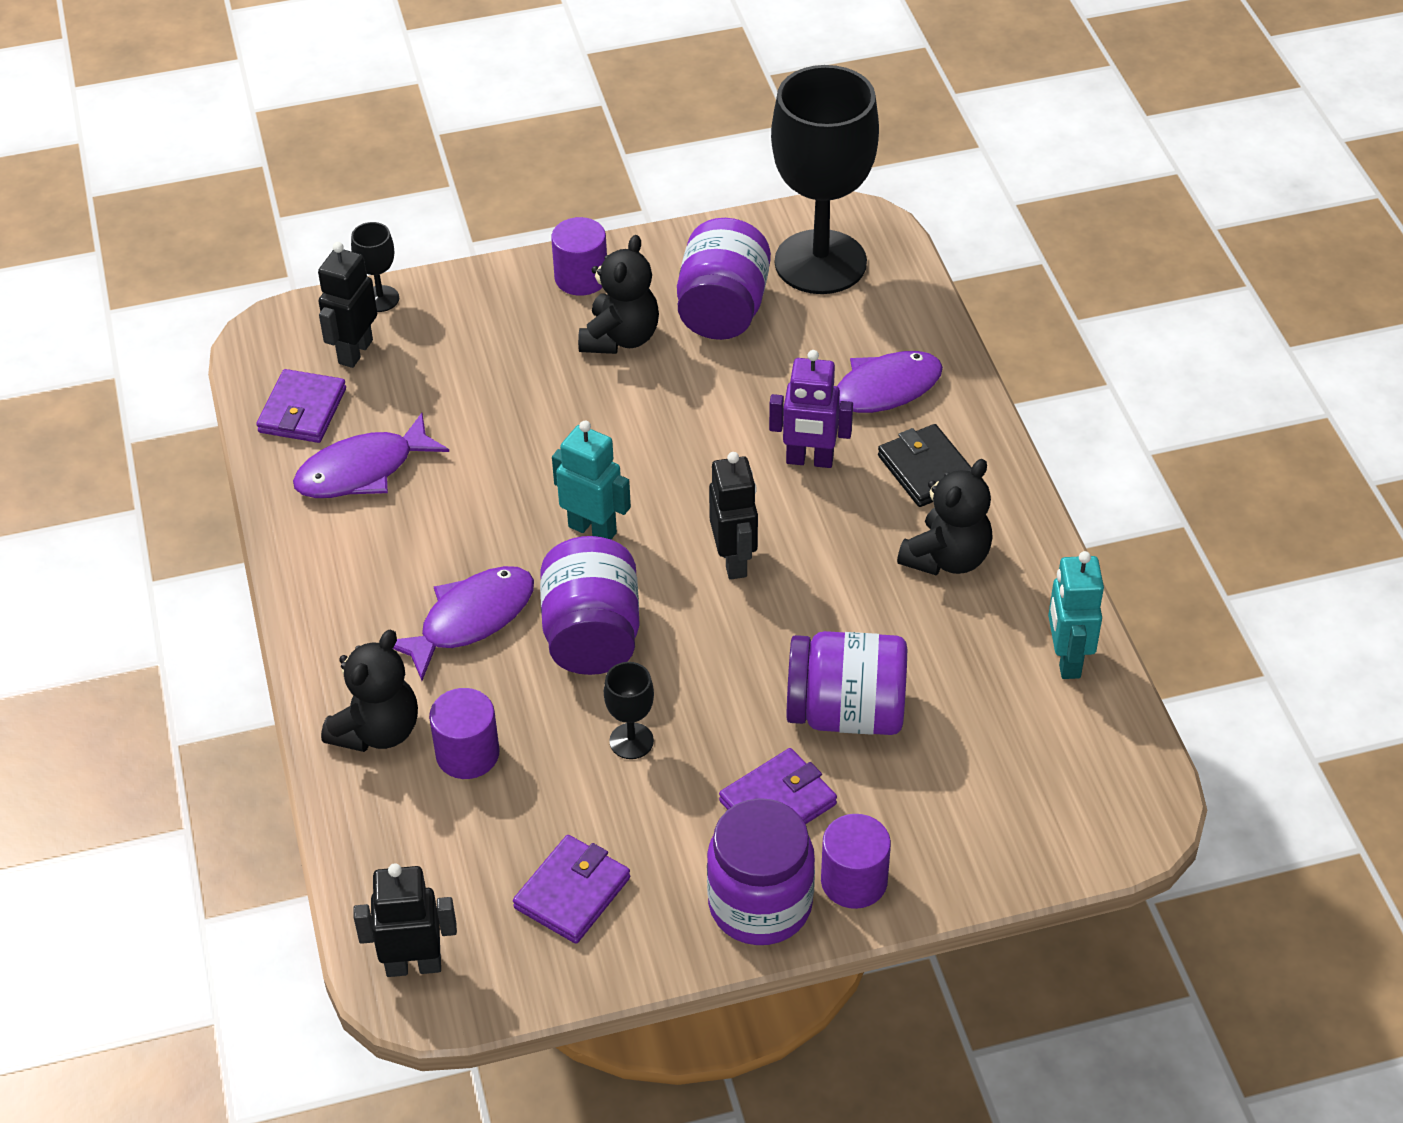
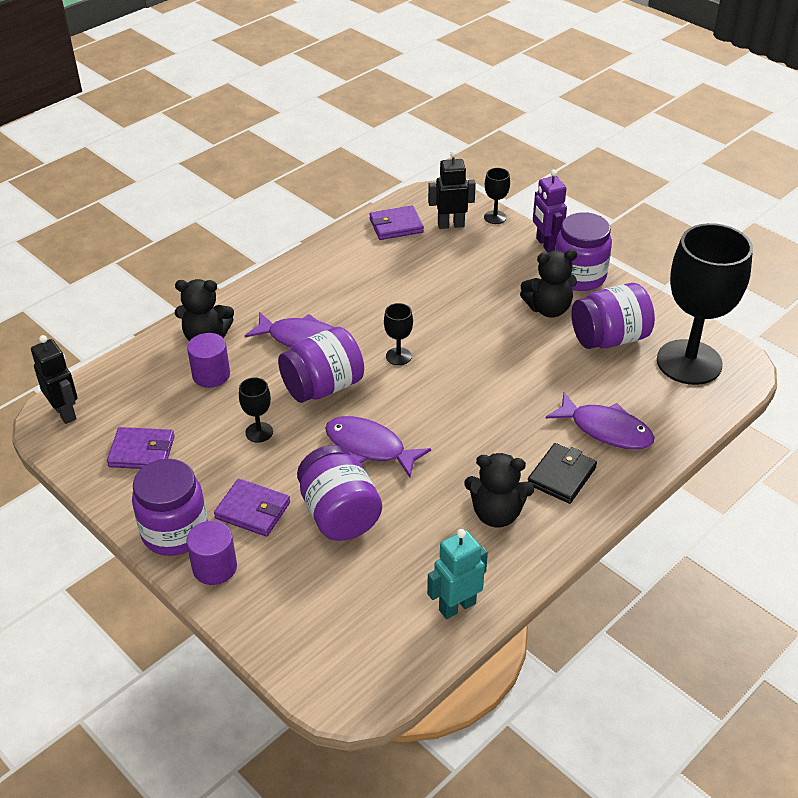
camera: 60 degrees right, 5 degrees down
(363, 470) = (373, 261): purple fish -> purple fish (369, 447)
(581, 278) = (579, 276): purple cylinder -> purple jar
(593, 529) = (398, 356): turquoise robot -> black goblet
(734, 561) = (419, 420): black robot -> none
(809, 460) = (523, 421): purple robot -> purple robot (545, 244)

